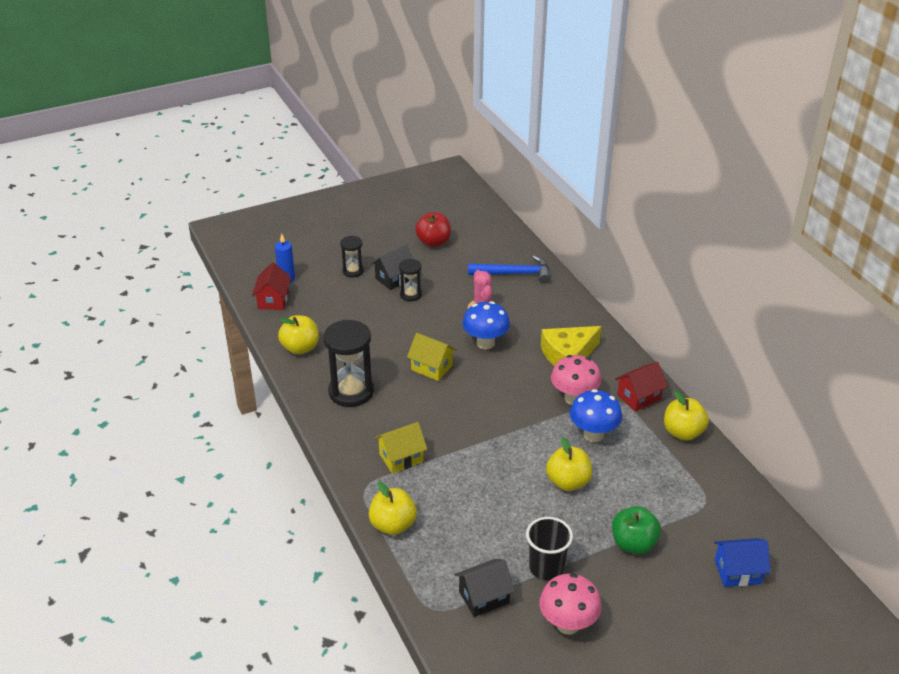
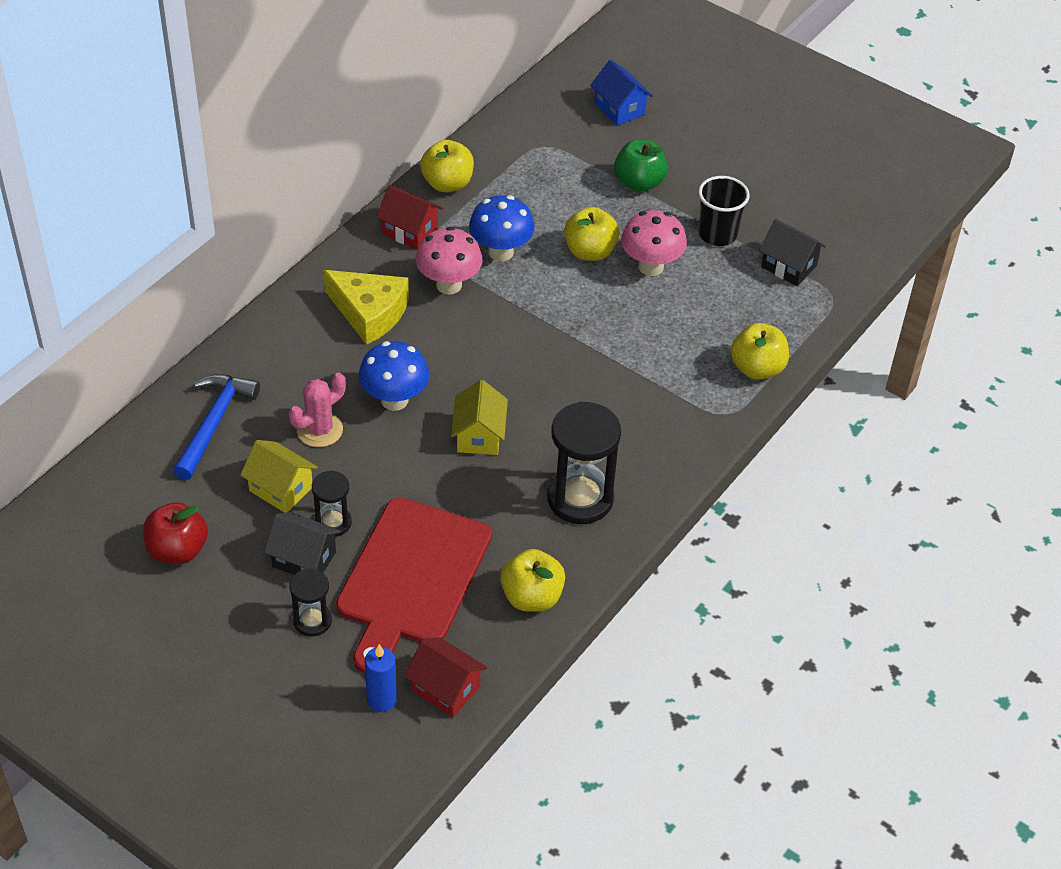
camera: 120 degrees left, 10 degrees up
(273, 300) = (445, 689): red house -> red house turned 60 degrees clockwise
(351, 310) = (411, 578): none -> red cutting board
(401, 458) = (656, 401): yellow house -> yellow house (281, 489)
(514, 274) = (214, 423): blue hammer -> blue hammer turned 45 degrees clockwise
(568, 624) = (770, 201): pink mushroom -> pink mushroom (651, 266)

